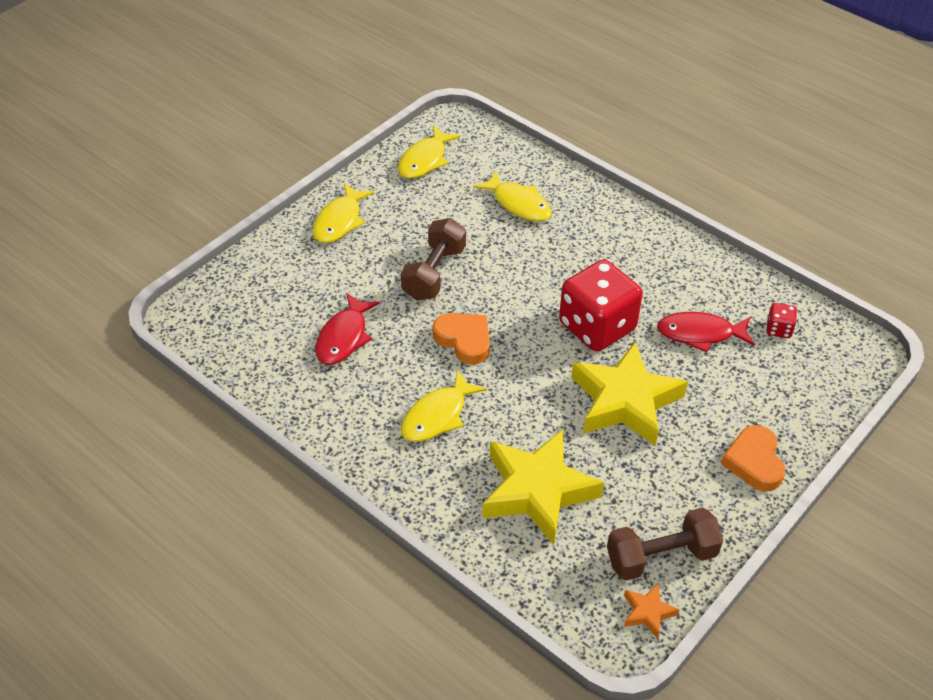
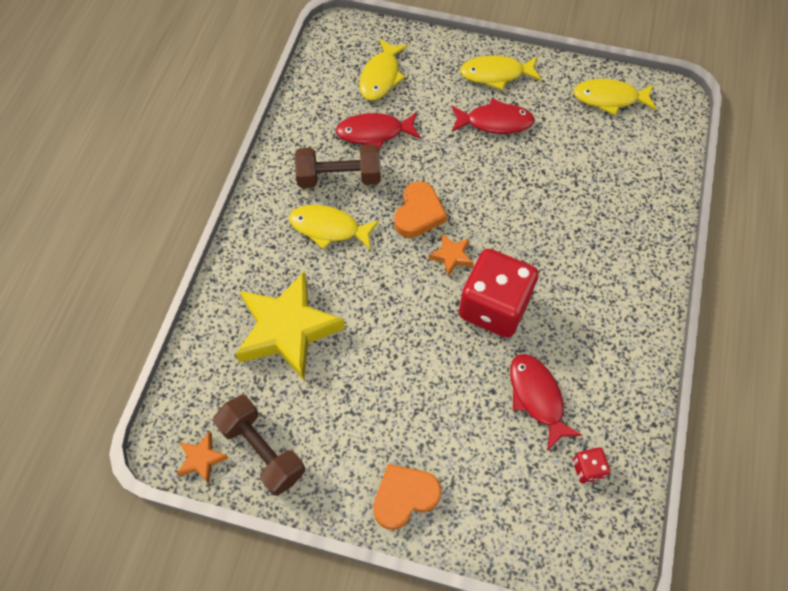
camera: 65 degrees right, 15 degrees up
(395, 245) = (495, 122): none -> red fish
(434, 273) = (480, 162): brown dumbbell -> brown dumbbell (339, 177)
(518, 204) = (605, 188): yellow fish -> yellow fish (381, 77)
(527, 335) = (451, 256): none -> orange star
(625, 401) = (418, 361): yellow star -> none

